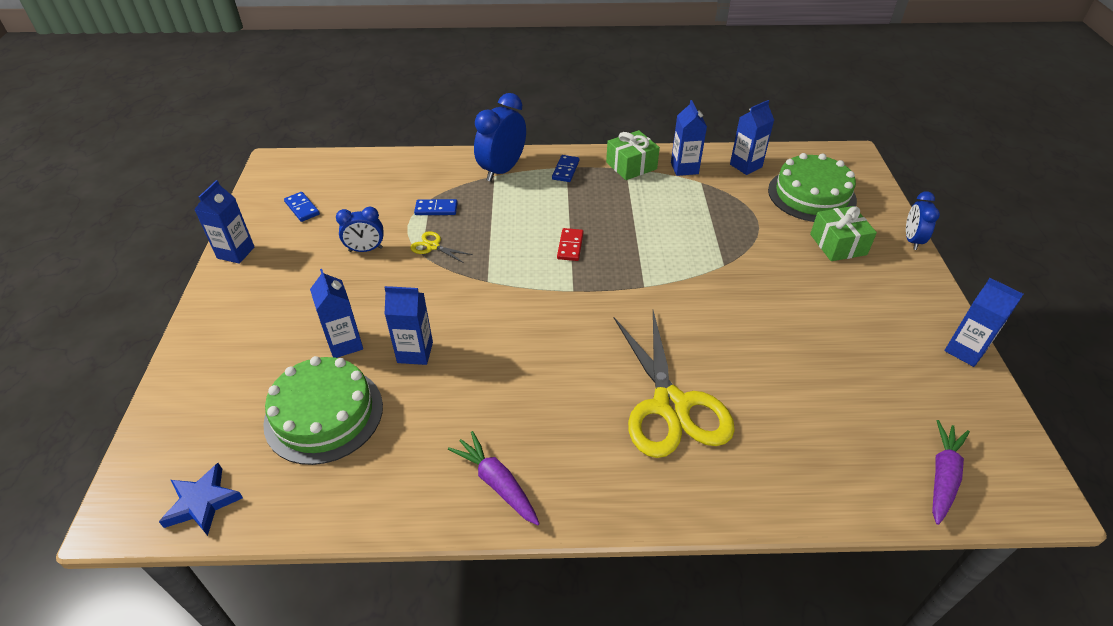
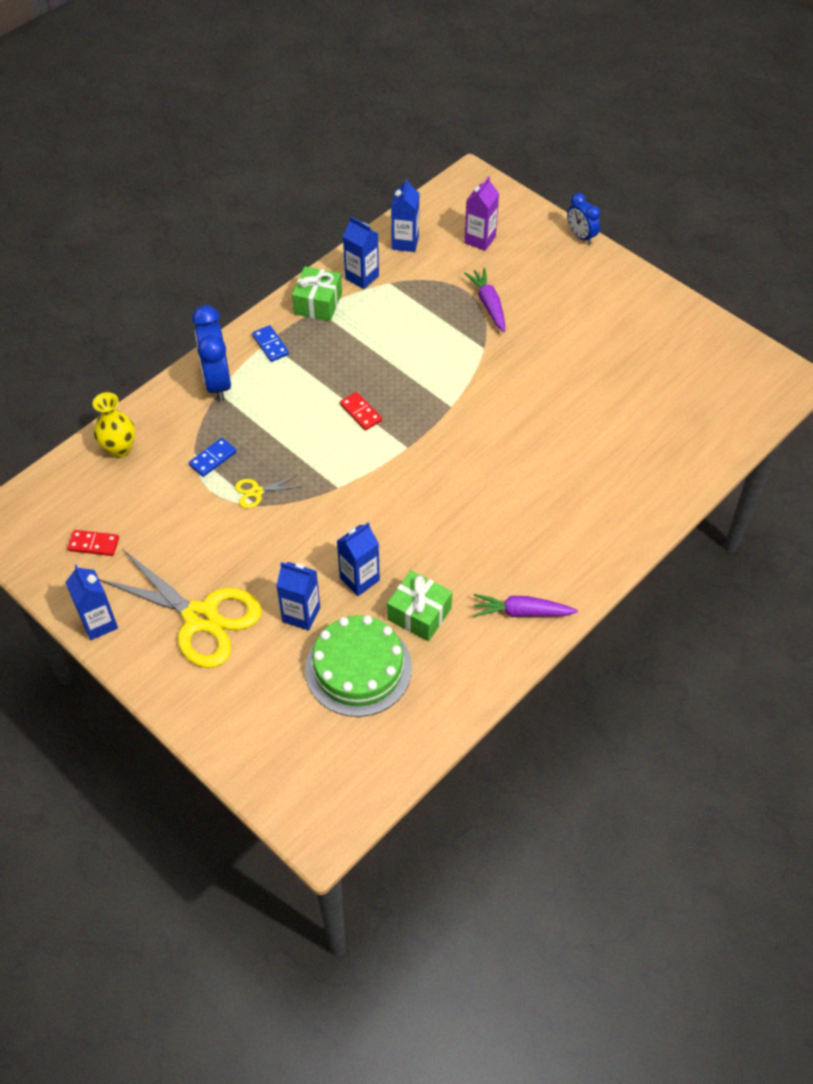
camera: 45 degrees left, 10 degrees up
(202, 502) = (362, 781): blue star -> none
(302, 208) = (94, 544): blue domino -> red domino
(365, 249) = (206, 536): blue clock -> none
(394, 169) = (119, 449): none -> yellow vase
(670, 405) = (562, 480): yellow scissors -> yellow scissors (201, 617)
(811, 195) = (480, 240): green cake -> purple carton
(838, 244) = (539, 274): green gift -> green gift (419, 614)
(942, 476) = (741, 406): purple carrot -> purple carrot (488, 304)
(965, 351) = (684, 308): blue carton -> none

